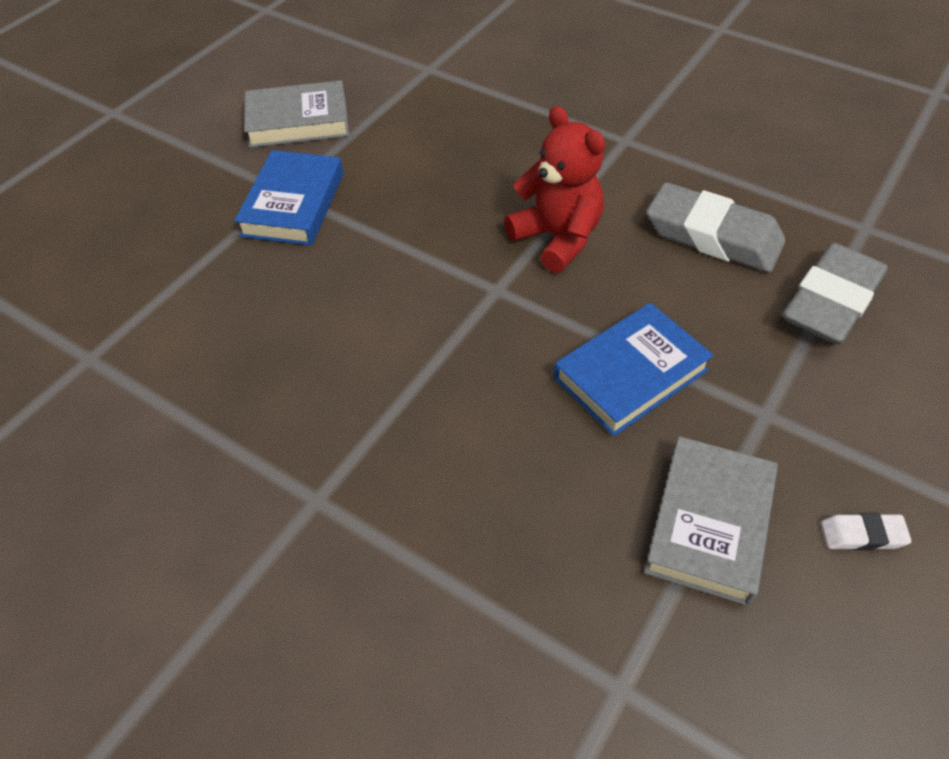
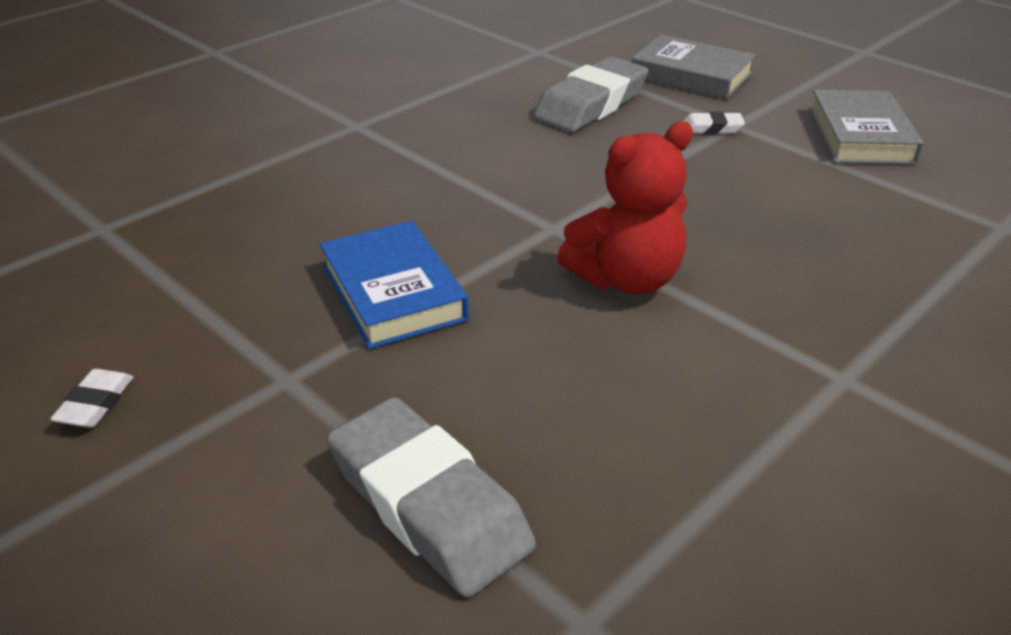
camera: 100 degrees right, 15 degrees down
(293, 204) = (711, 128): blue book -> white eraser
(709, 523) = (191, 303): grey book -> grey book (691, 75)
(713, 236) = (602, 416): grey eraser -> grey eraser (591, 104)

